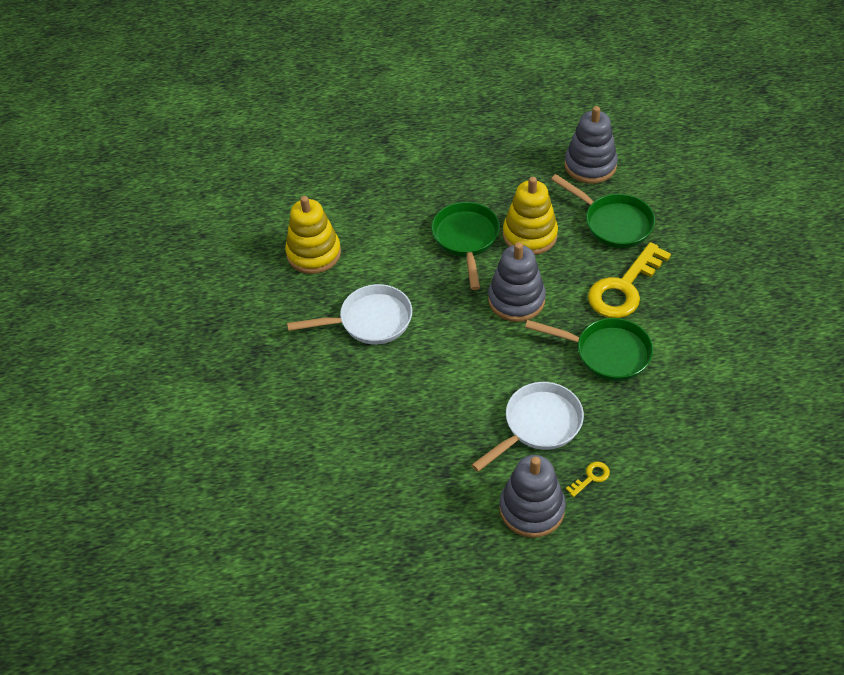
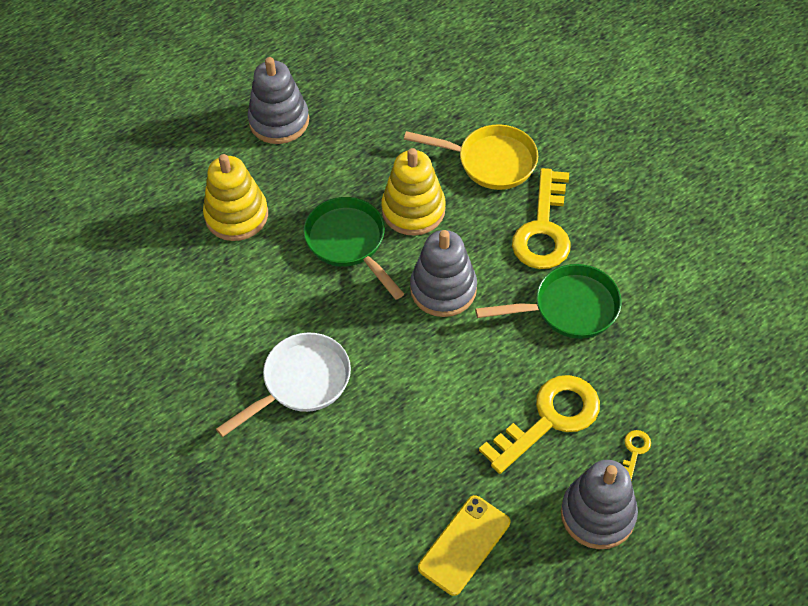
camera: 30 degrees left, 5 degrees up
(314, 253) = (188, 330): yellow stacking toy -> yellow stacking toy (236, 215)
(416, 483) = (464, 545): none -> yellow phone
(538, 425) = (549, 419): white pan -> yellow key
(590, 165) = (428, 106): grey stacking toy -> grey stacking toy (279, 121)
(613, 223) = (490, 161): green pan -> yellow pan

